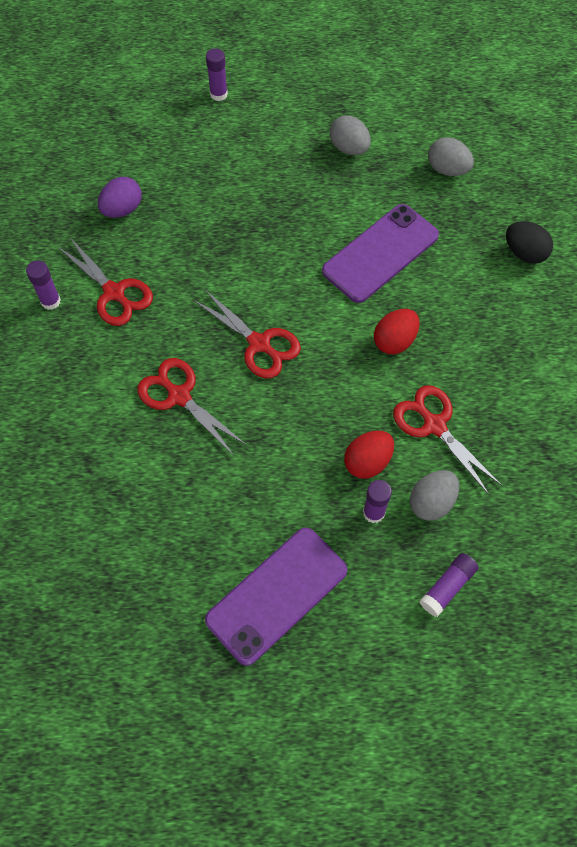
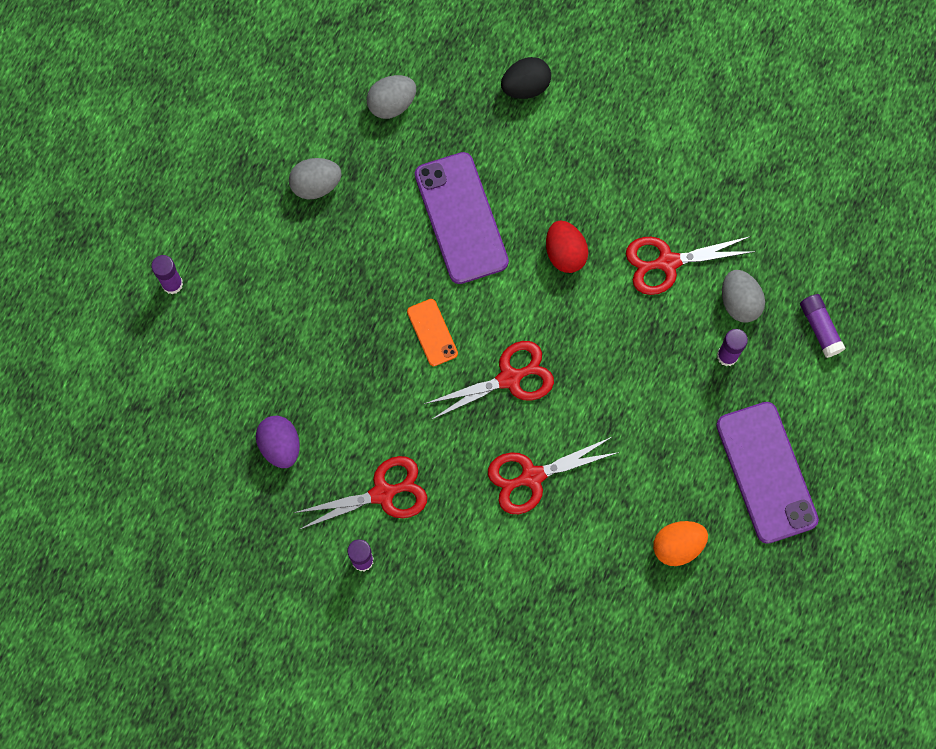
camera: 65 degrees left, 10 degrees up
(168, 543) = (677, 546): none -> orange egg
(270, 272) = (432, 332): none -> orange phone
(367, 462) = (677, 338): red egg -> none

